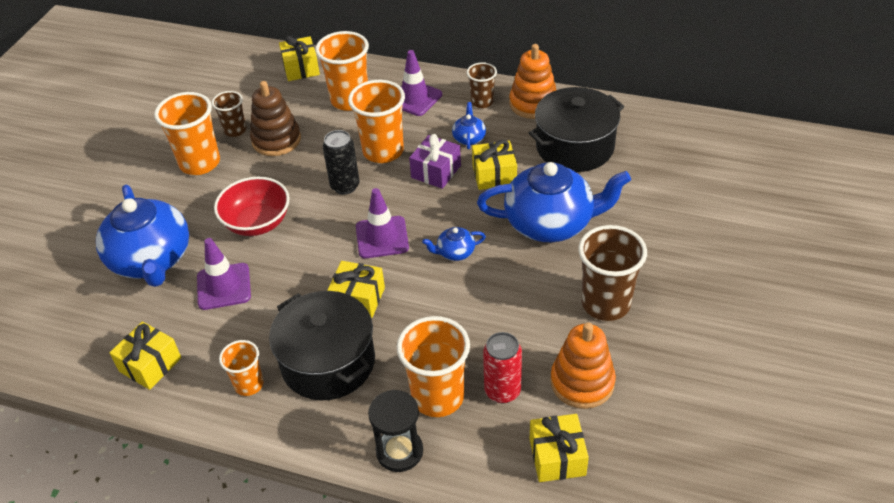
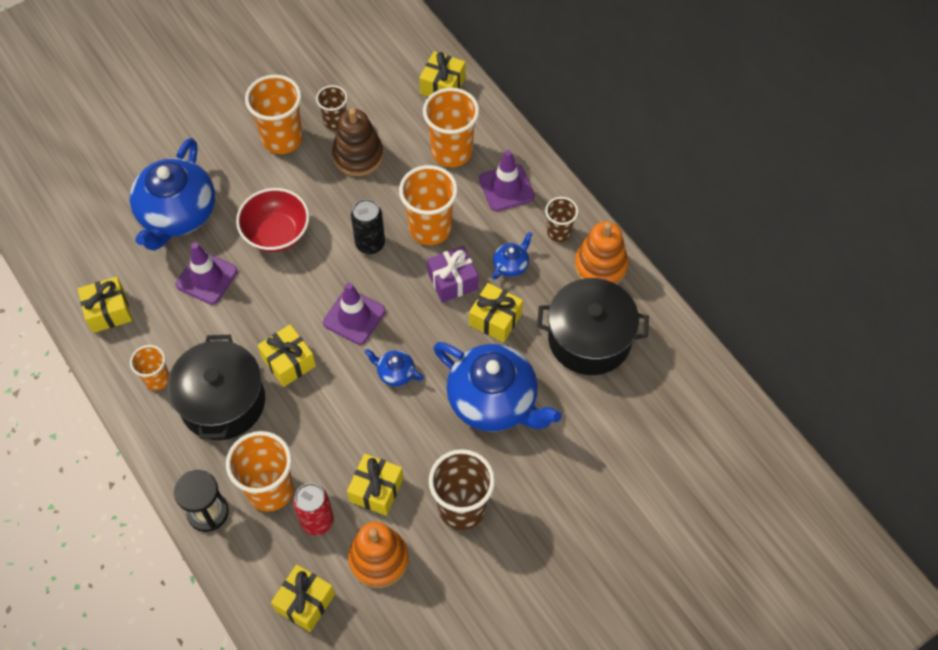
camera: 35 degrees right, 15 degrees up
(526, 337) = (376, 490): none -> yellow gift

